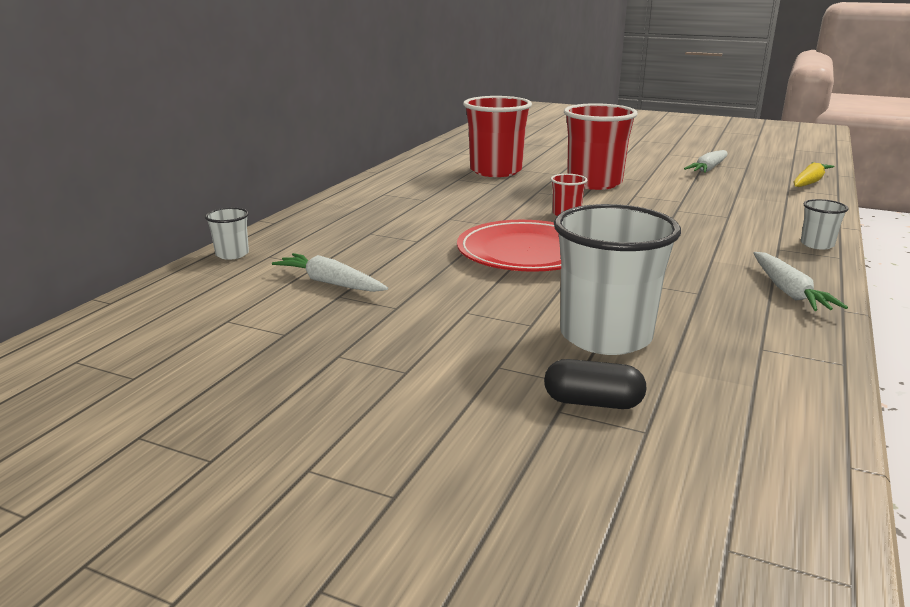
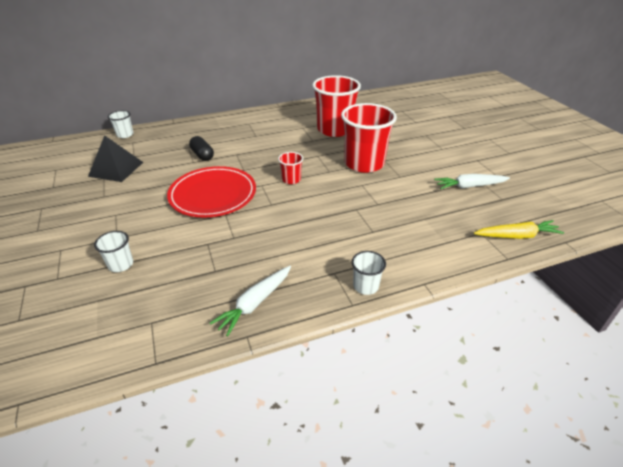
camera: 45 degrees right, 15 degrees up
(330, 283) = (116, 169): white carrot -> black pyramid
(593, 402) = (39, 292): black capsule -> black capsule (202, 155)
(605, 336) = (121, 264): white cup -> white cup, size x0.45

